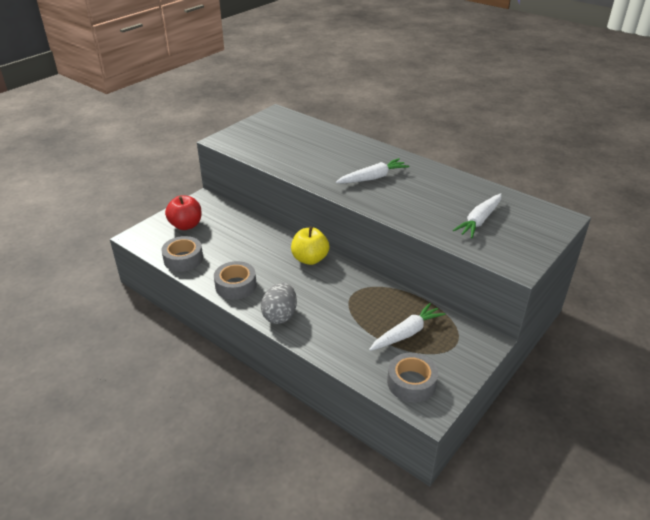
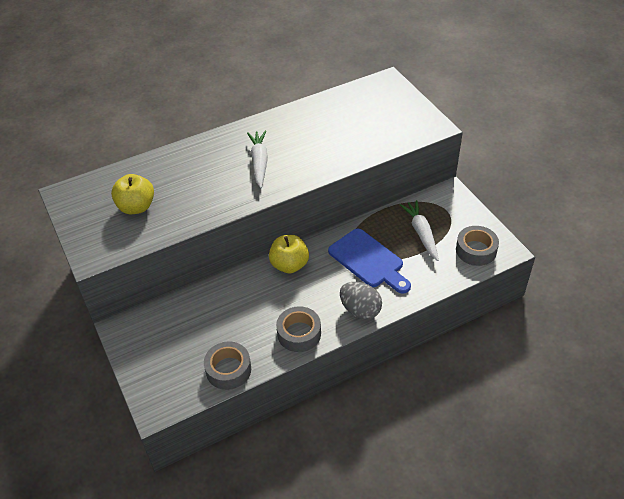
camera: 65 degrees left, 10 degrees up
(186, 225) = (165, 355): red apple -> none
(281, 141) = (136, 207): none -> yellow apple
(345, 305) = (368, 260): none -> blue cutting board
(479, 221) = (366, 123): white carrot -> none

